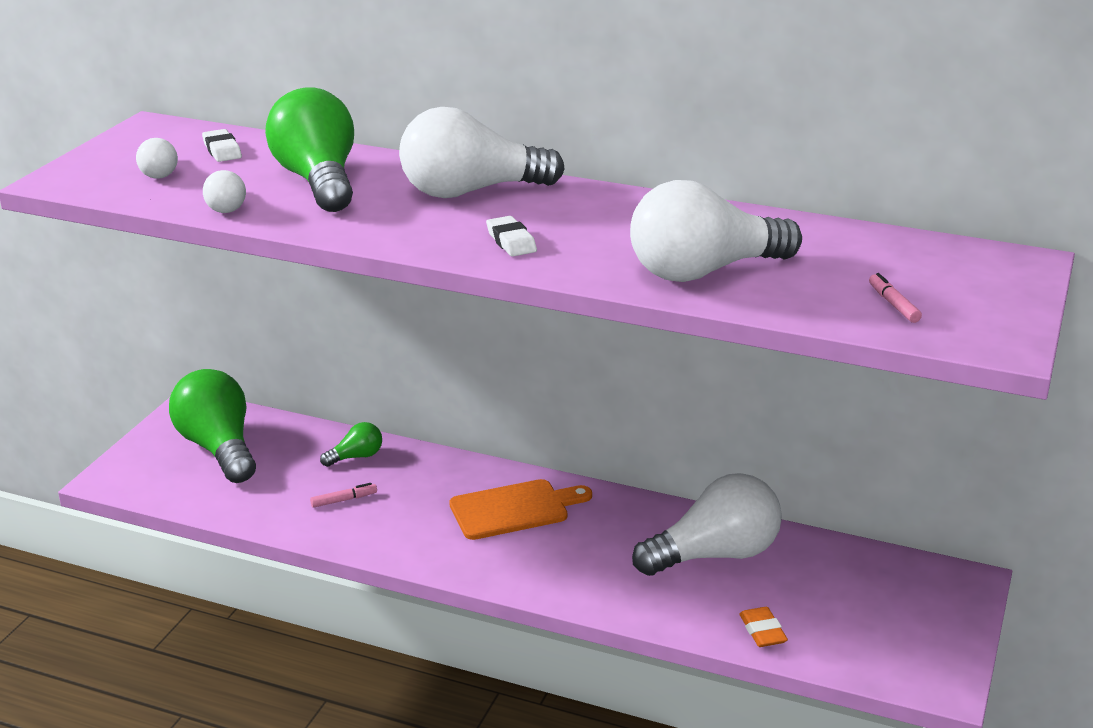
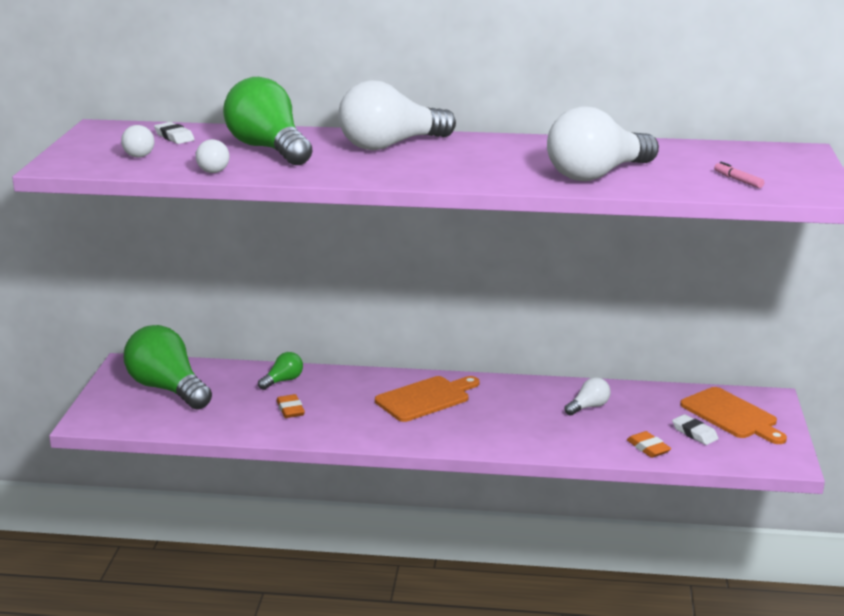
camera: 15 degrees left, 5 degrees down
(344, 500) = (290, 410): pink marker -> orange eraser
(511, 241) = (446, 170): white eraser -> white eraser (694, 433)
(715, 555) = (588, 407): white light bulb -> white light bulb, size x0.46
(901, 599) = (731, 415): none -> orange cutting board

